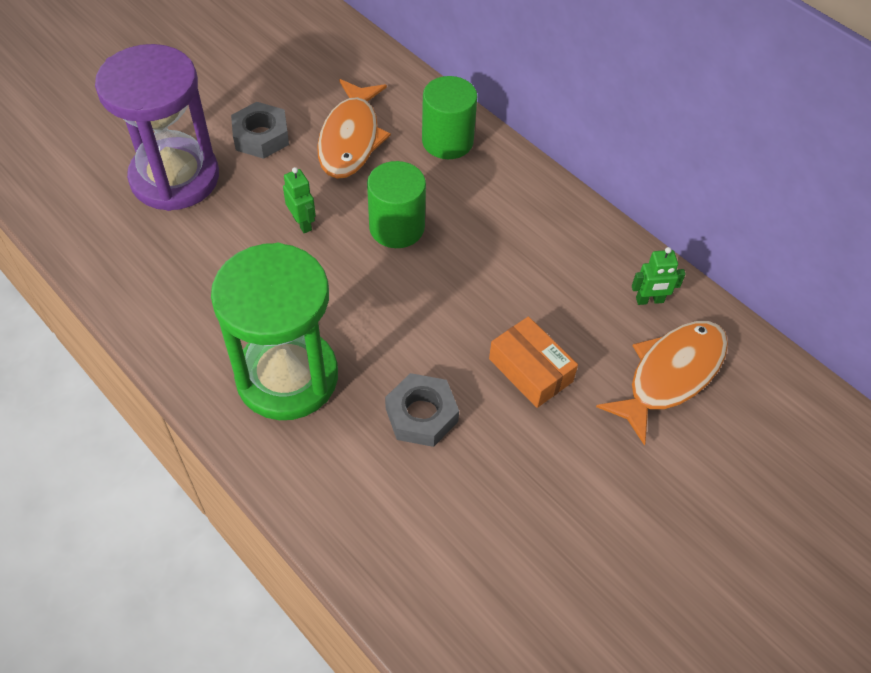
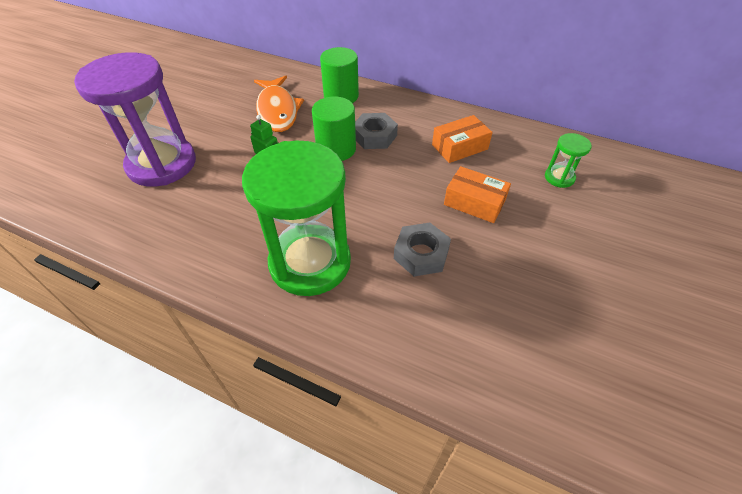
camera: 20 degrees left, 5 degrees down
(261, 136) = (215, 125): grey nut -> grey nut (374, 136)
(563, 280) = (459, 147): none -> orange box
(649, 300) = (517, 142): green robot -> none
(670, 375) = (559, 177): orange fish -> green hourglass

